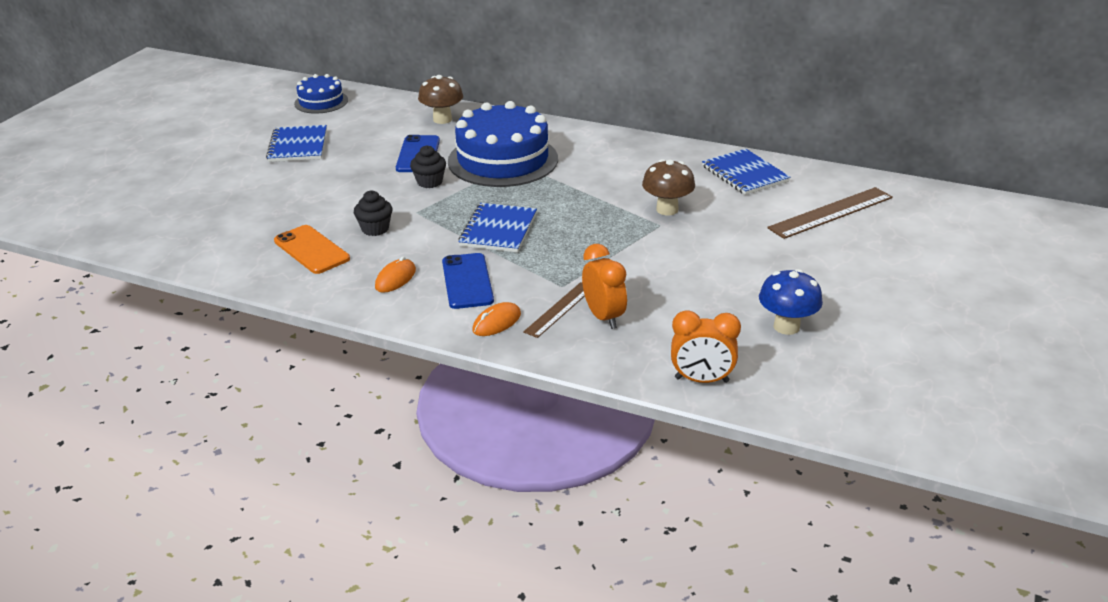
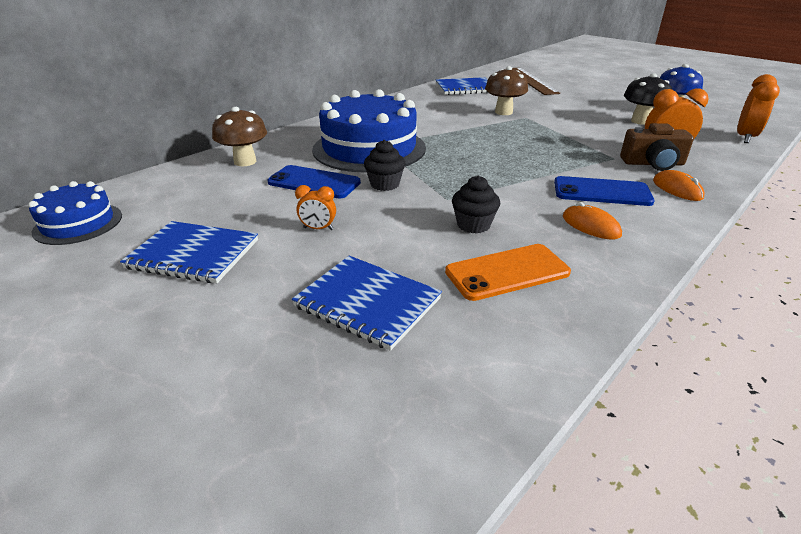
camera: 70 degrees left, 0 degrees up
(345, 174) = (318, 229): none -> orange clock
(498, 230) = (507, 167): blue notebook -> blue notebook (367, 302)
(560, 309) = (653, 163): brown ruler -> brown camera
(709, 301) = (640, 121): none -> black mushroom

